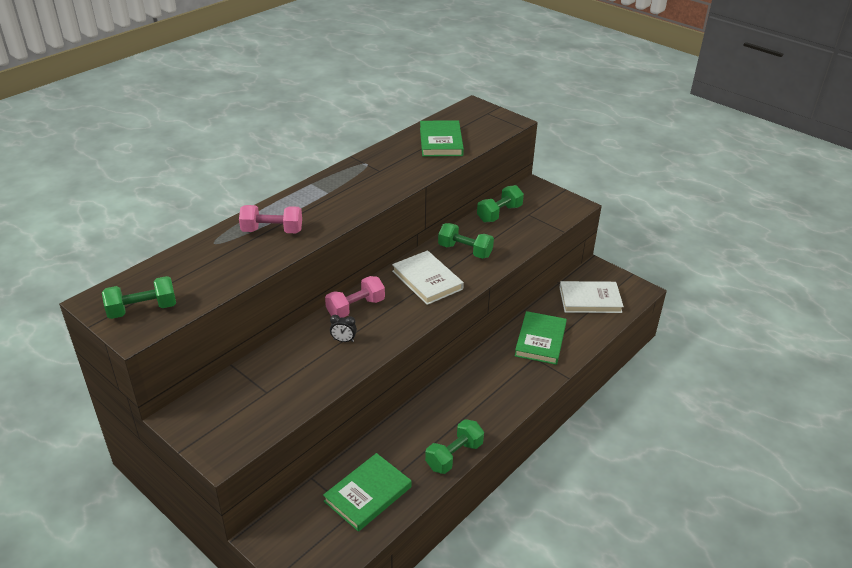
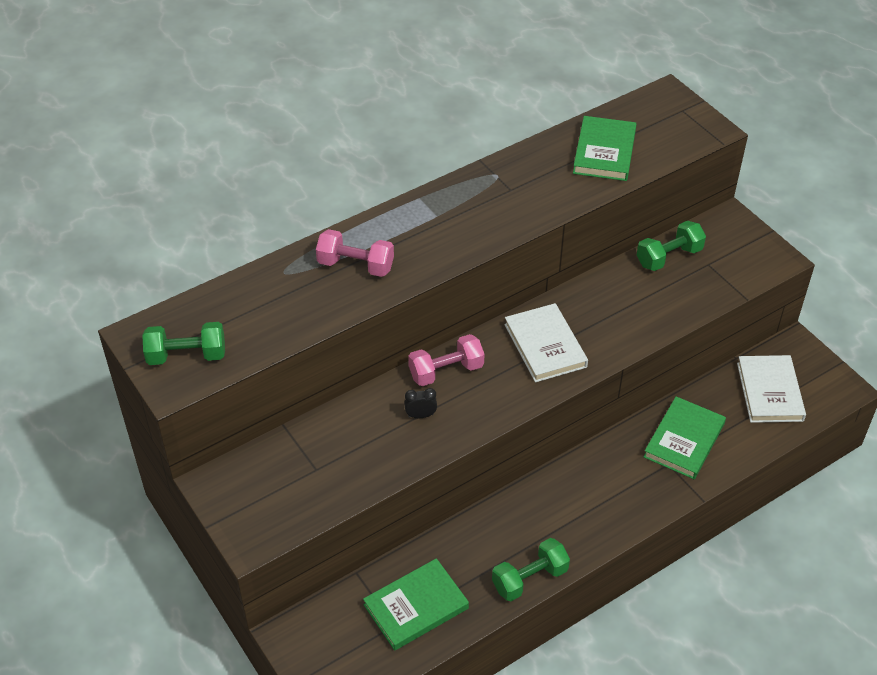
camera: 15 degrees right, 10 degrees up
(343, 340) = (420, 415): black clock -> black clock turned 150 degrees clockwise
(465, 251) = (606, 309): green dumbbell -> none
(590, 300) = (769, 392): white book -> white book turned 75 degrees clockwise

